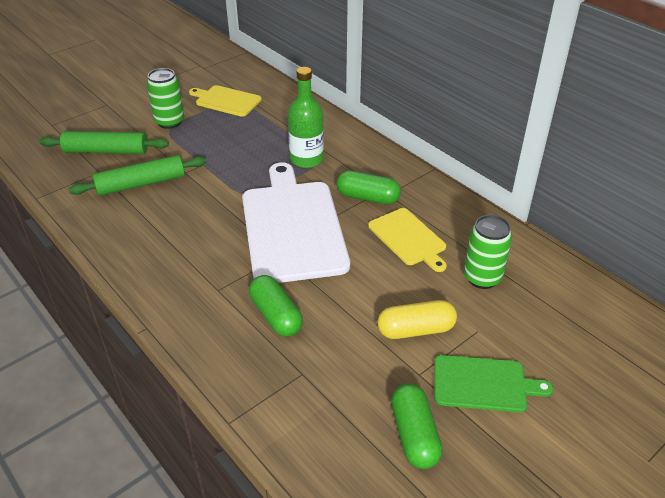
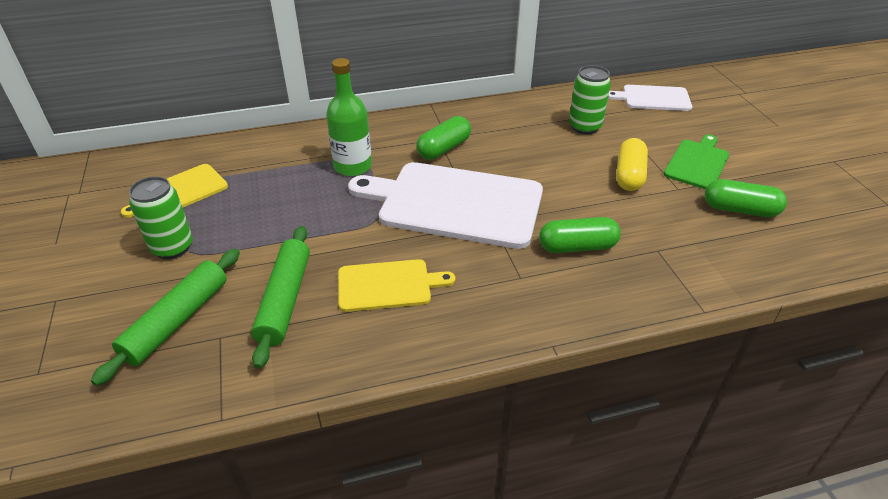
camera: 65 degrees left, 0 degrees up
(408, 238) = (516, 145): yellow cutting board -> yellow cutting board (388, 285)
(598, 322) = (653, 98): none -> white cutting board

